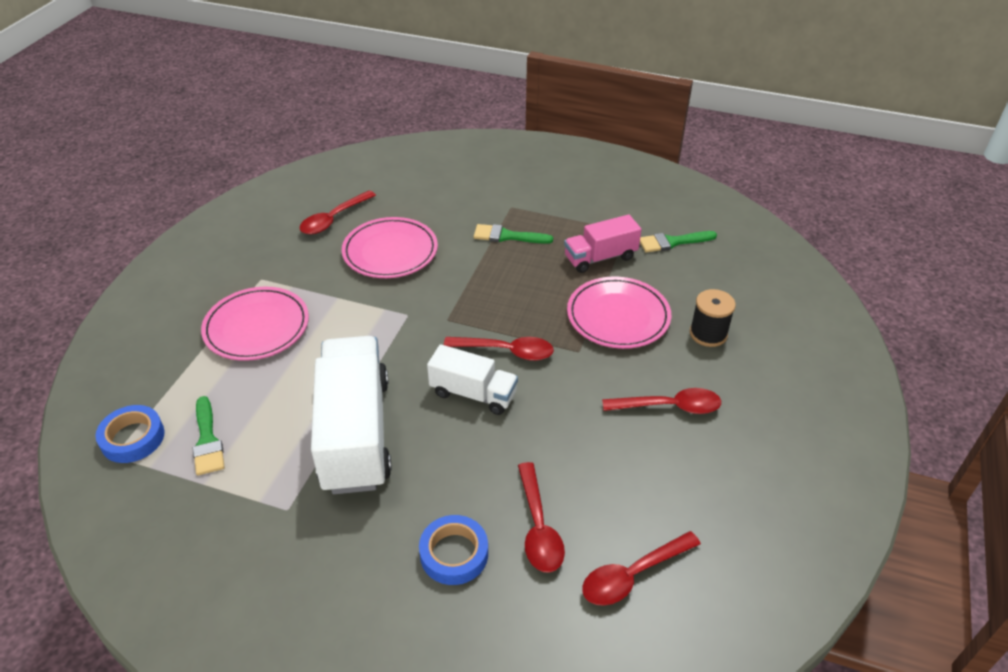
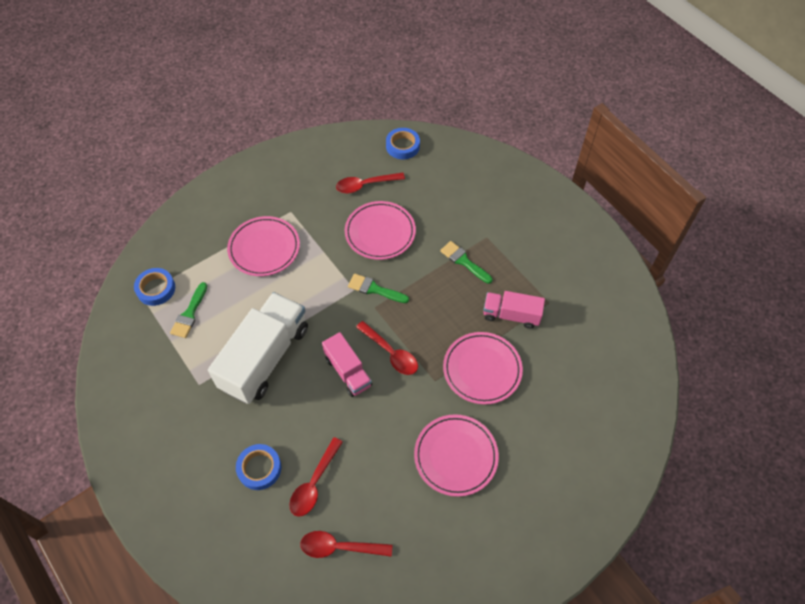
camera: 35 degrees right, 15 degrees up
(346, 171) = (402, 146): none -> blue tape
(473, 393) = (348, 371): white truck -> pink truck
(669, 406) = (456, 456): red spoon -> pink plate
(672, 242) = (573, 331): green brush -> green brush (374, 289)
(708, 334) = (530, 419): black spool -> none

